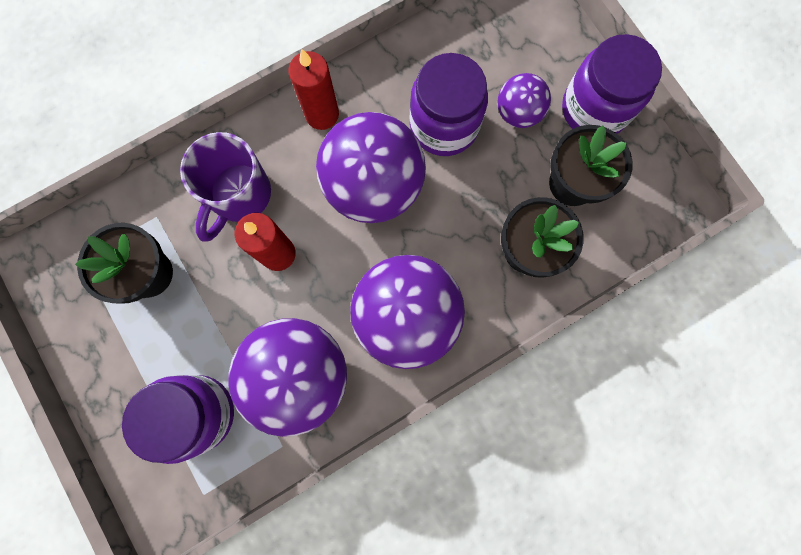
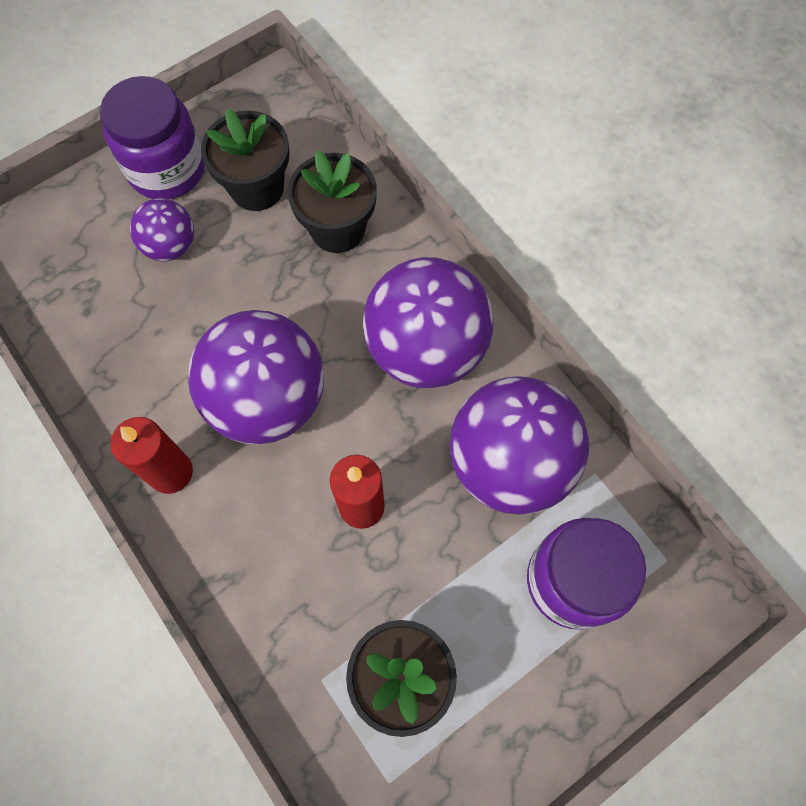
camera: 95 degrees left, 10 degrees down
(239, 195) = (286, 567): purple mug -> none
(444, 125) = (186, 325): purple jar -> none

